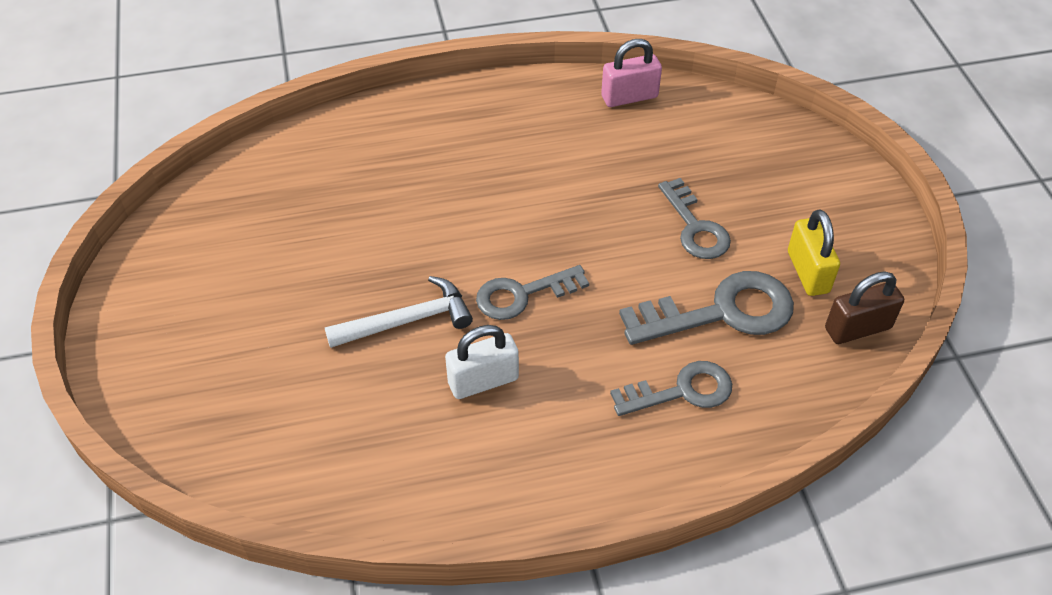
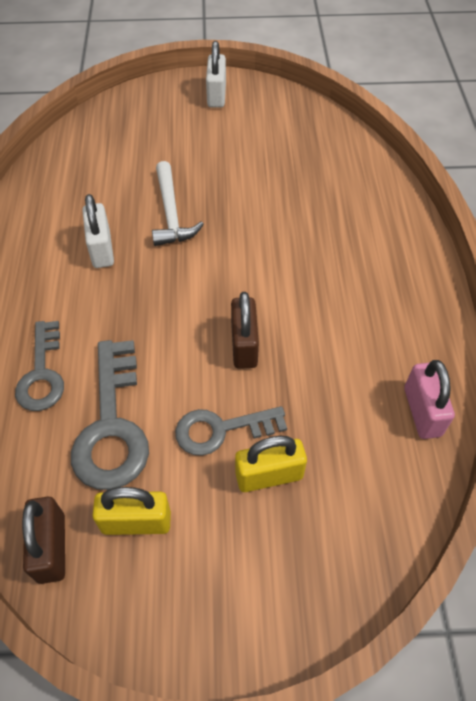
camera: 100 degrees right, 5 degrees up
(149, 312) = (216, 95): none -> white padlock
(523, 294) = (176, 283): grey key -> none
(593, 223) = (244, 345): none -> brown padlock
(728, 189) = (269, 475): none -> yellow padlock

